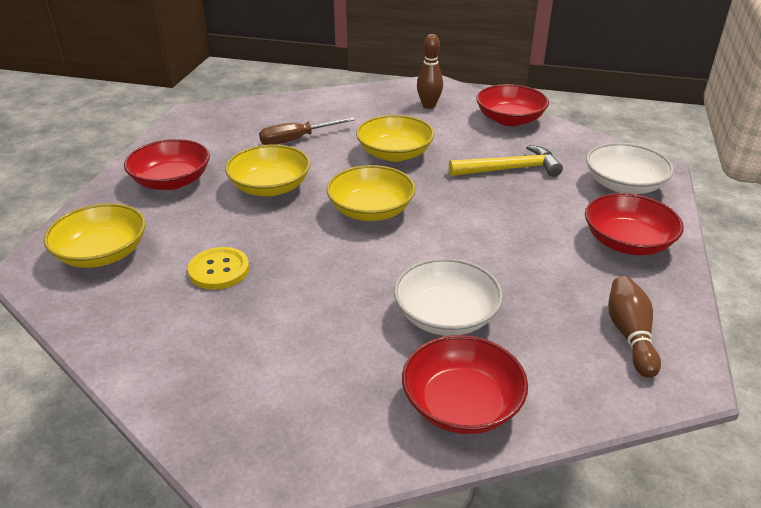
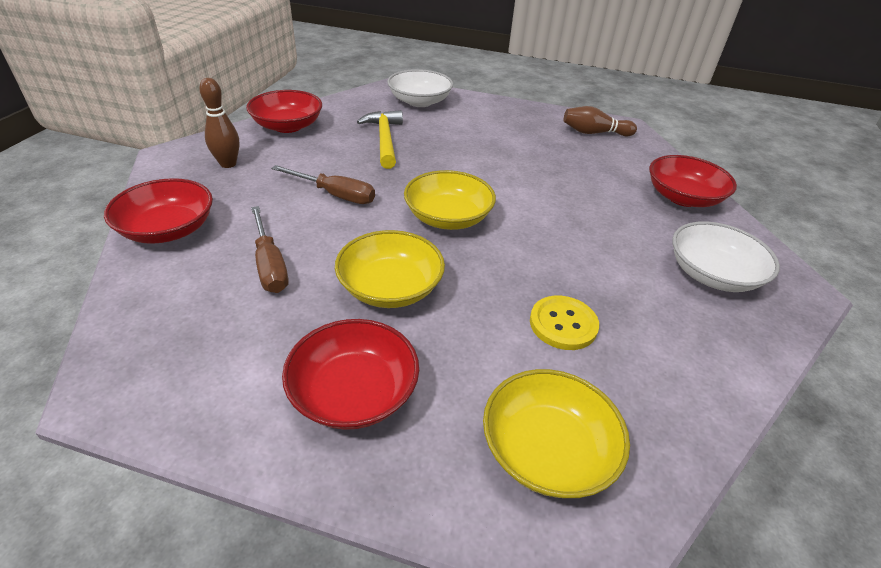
camera: 90 degrees left, 5 degrees up
(394, 154) = (335, 195): yellow bowl -> brown screwdriver
(446, 316) = (596, 193): white bowl -> white bowl (712, 274)
(627, 242) = (495, 115): red bowl -> red bowl (168, 229)

